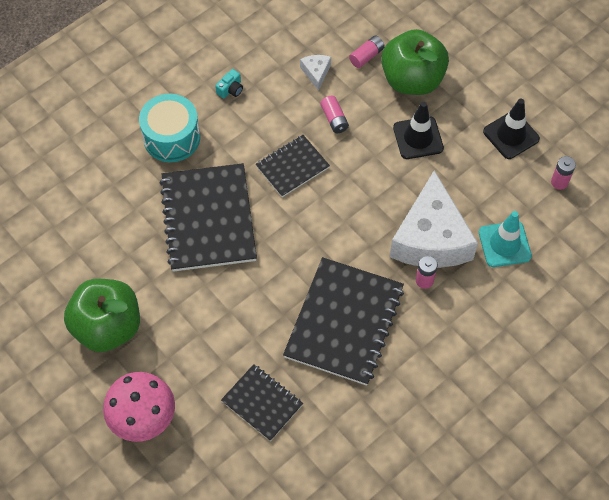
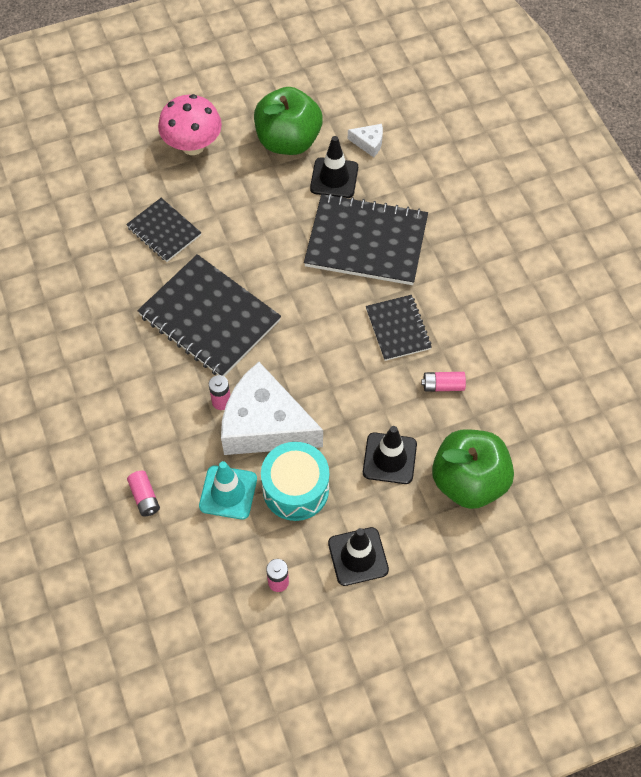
camera: 110 degrees right, 0 degrees up
(142, 270) = (334, 178): none -> black traffic cone
(171, 138) = (471, 236): turquoise drum -> turquoise drum (295, 489)
(230, 89) = (513, 302): turquoise camera -> none
(262, 403) = (164, 231): black notebook -> black notebook turned 75 degrees clockwise
(316, 73) = (510, 388): white cheese -> white cheese (369, 143)
(366, 56) = (516, 446): pink battery -> pink battery (144, 497)

